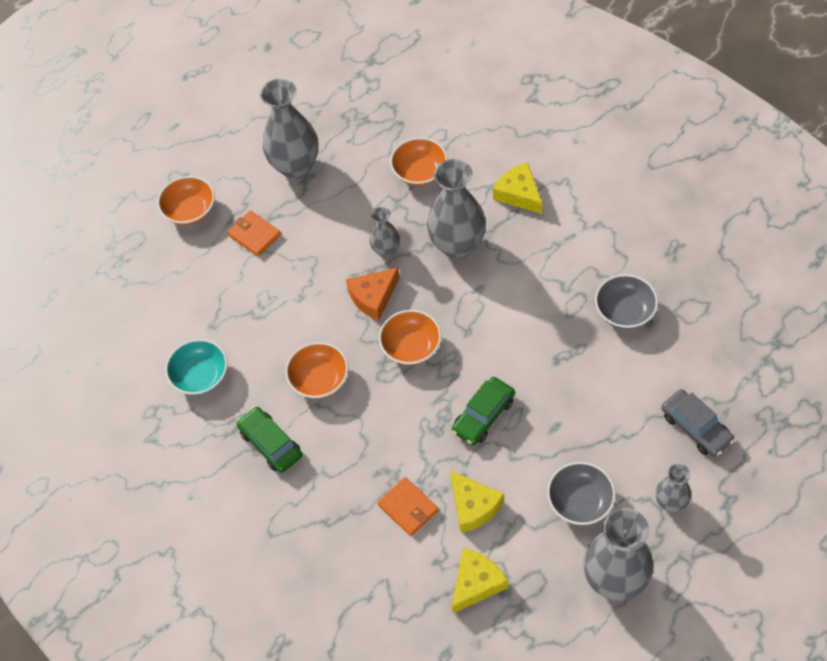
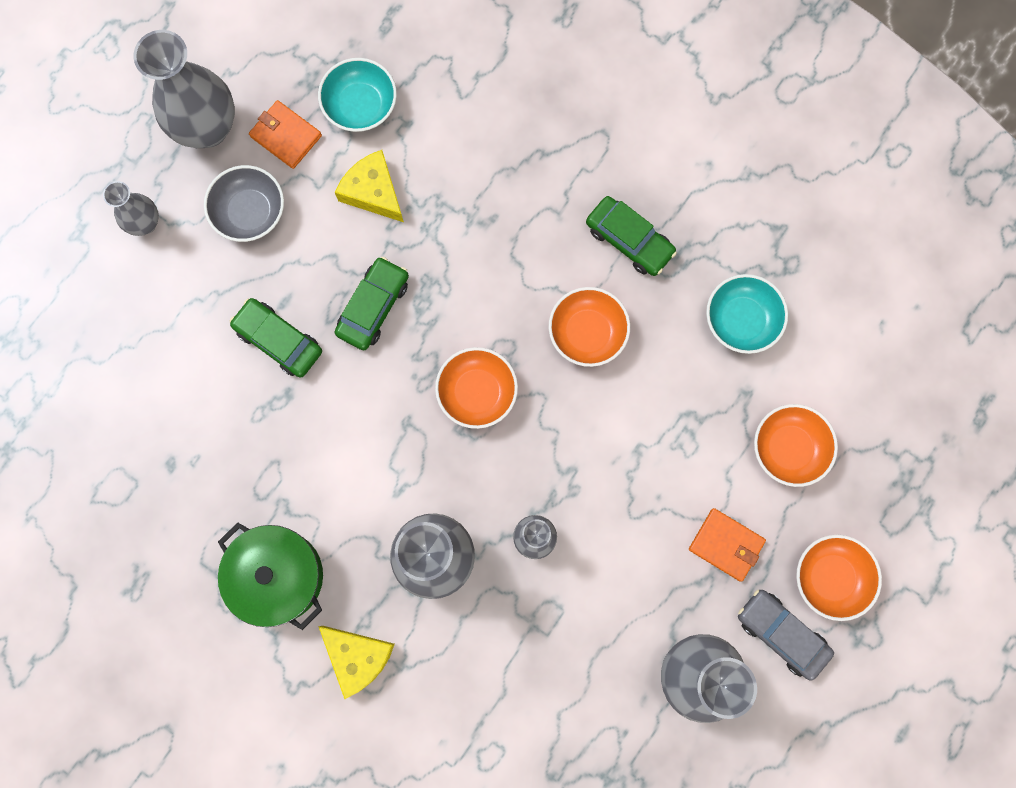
camera: 165 degrees right, 20 degrees up
(373, 297) = (539, 461): orange cheese -> none
(408, 508) = (449, 181): orange wallet -> orange wallet (286, 136)
(420, 172) = (507, 683): orange bowl -> orange bowl (789, 448)
(476, 583) = (360, 105): yellow cheese -> turquoise bowl
(561, 399) = (278, 340): none -> green car
(571, 244) = (278, 576): none -> green pot
(624, 311) = (202, 476): grey bowl -> none
(696, 427) = (113, 320): grey car -> grey car (782, 634)

